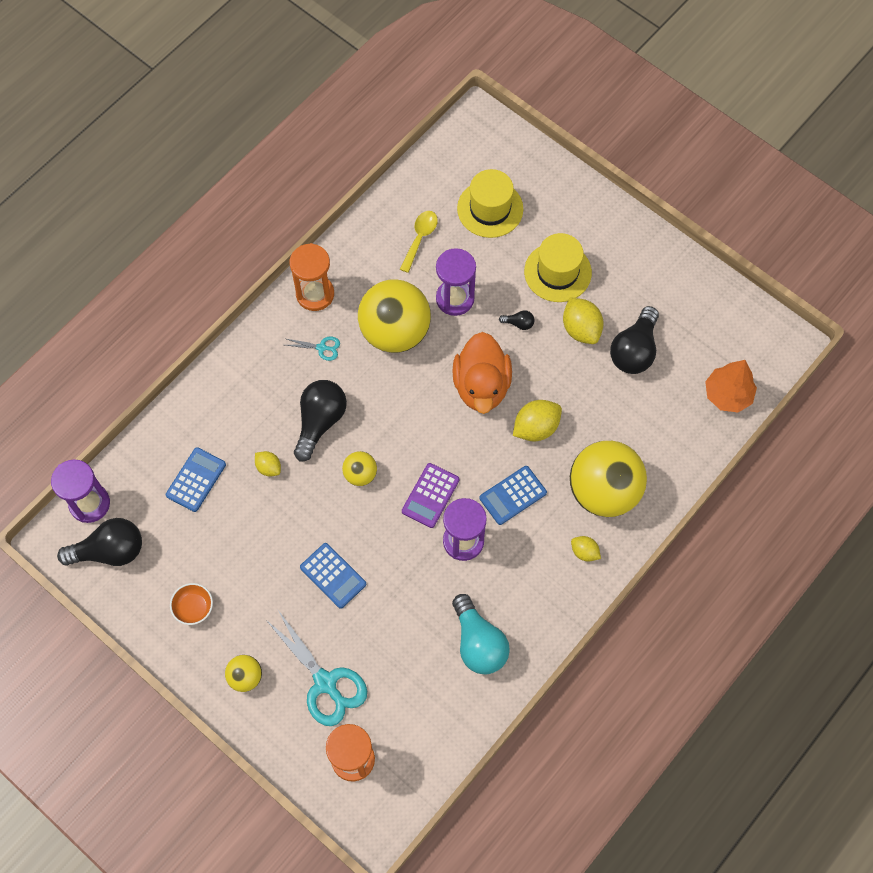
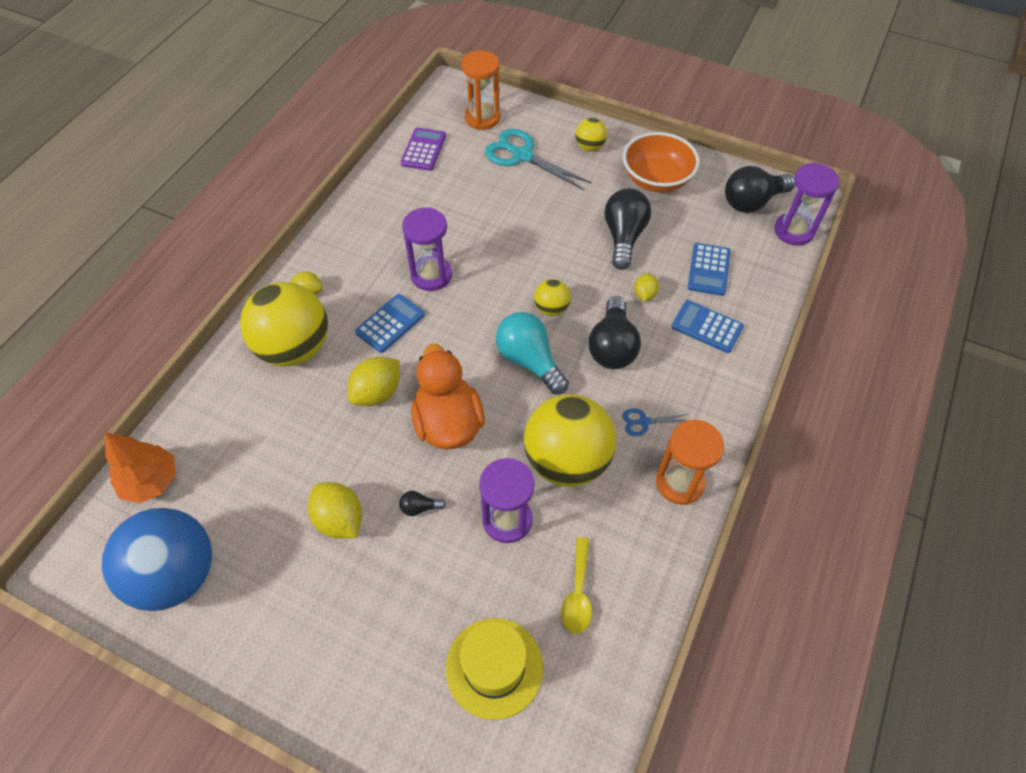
camera: 165 degrees right, 10 degrees down
(193, 608) = (656, 179): orange bowl -> orange bowl, size x1.93
(269, 467) = (644, 294): yellow lemon -> yellow lemon turned 75 degrees clockwise
(321, 348) = (644, 422): turquoise scissors -> blue scissors
(333, 576) = (545, 225): blue calculator -> blue calculator (707, 327)
(430, 495) = (474, 305): purple calculator -> purple calculator (423, 150)
(478, 643) = (398, 205): turquoise light bulb -> turquoise light bulb (529, 361)
(557, 272) = (381, 591): yellow hat -> none
(634, 350) = (269, 508): black light bulb -> black light bulb (623, 237)
(704, 318) = (177, 574): none -> blue ball

